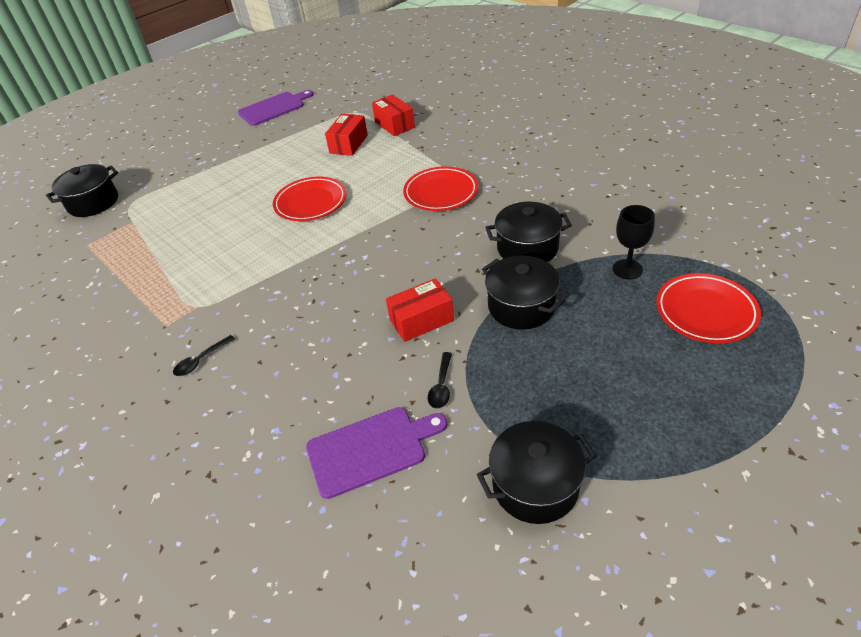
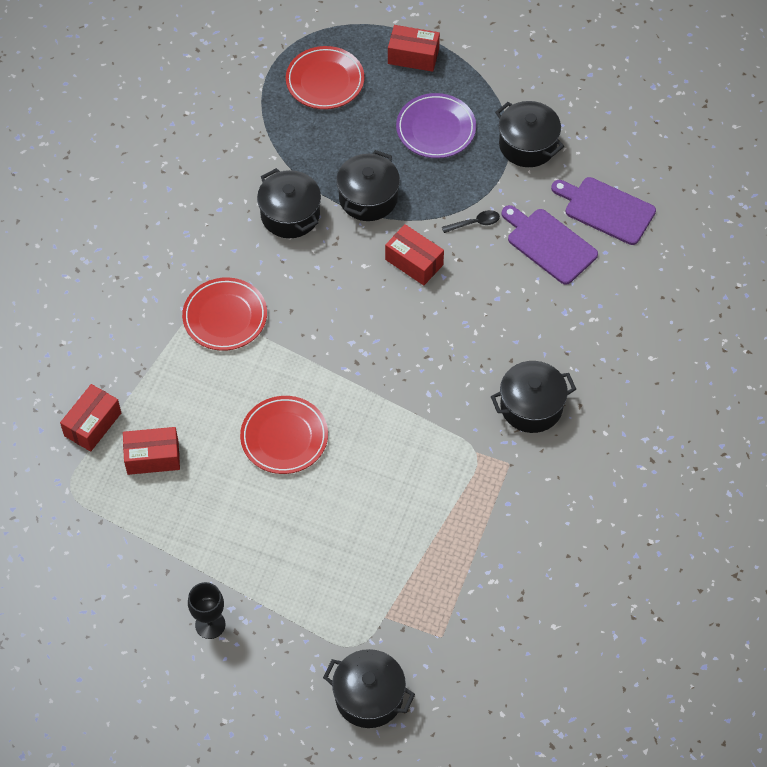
camera: 120 degrees left, 15 degrees up
(201, 360) = (531, 406): black spoon -> black pot
(274, 108) = (82, 608): purple cutting board -> purple cutting board (606, 210)
(598, 392) = (436, 129): none -> purple plate
(627, 269) = (292, 137): black goblet -> black goblet (210, 624)
(734, 406) = (413, 56): none -> red box

